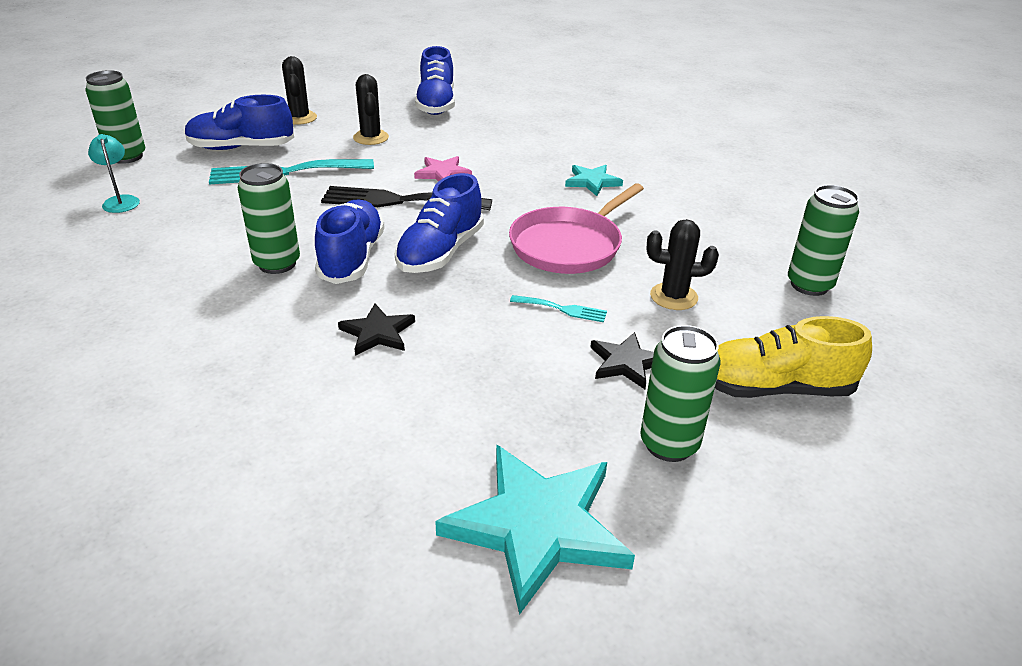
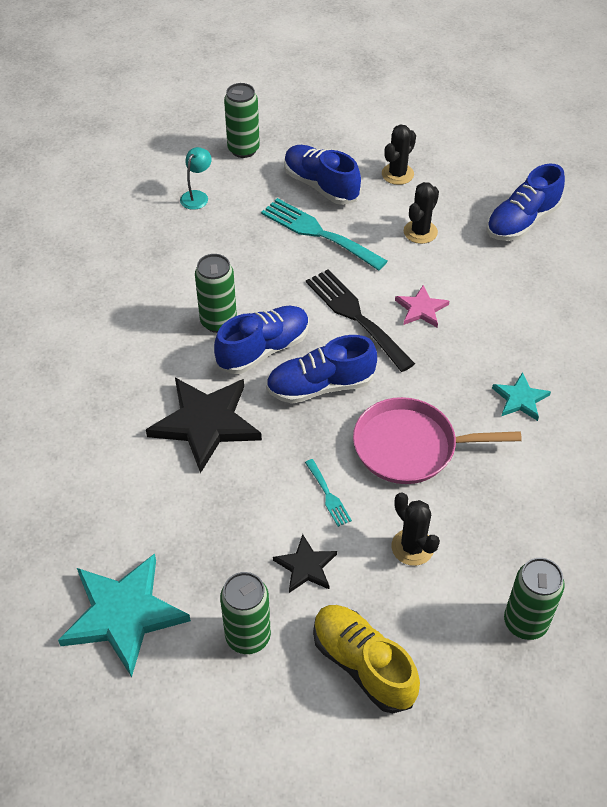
camera: 50 degrees right, 15 degrees up
(377, 333) = (205, 423): black star -> black star, size x1.93

